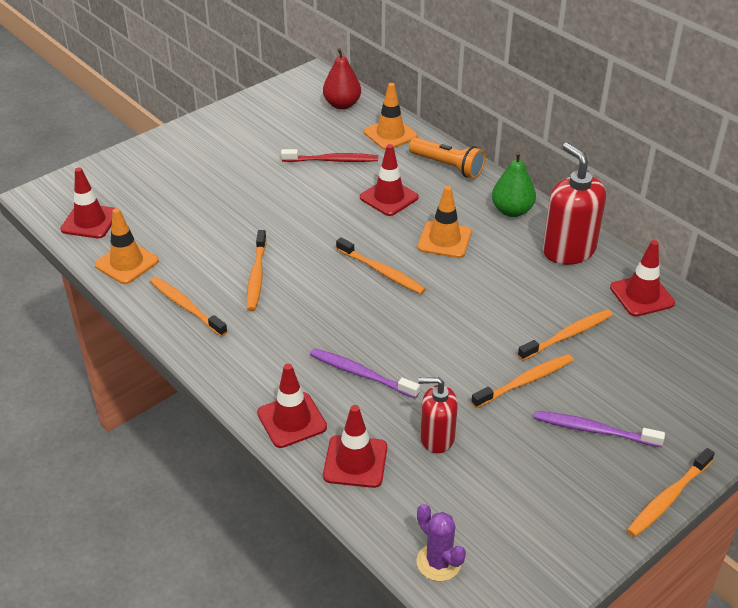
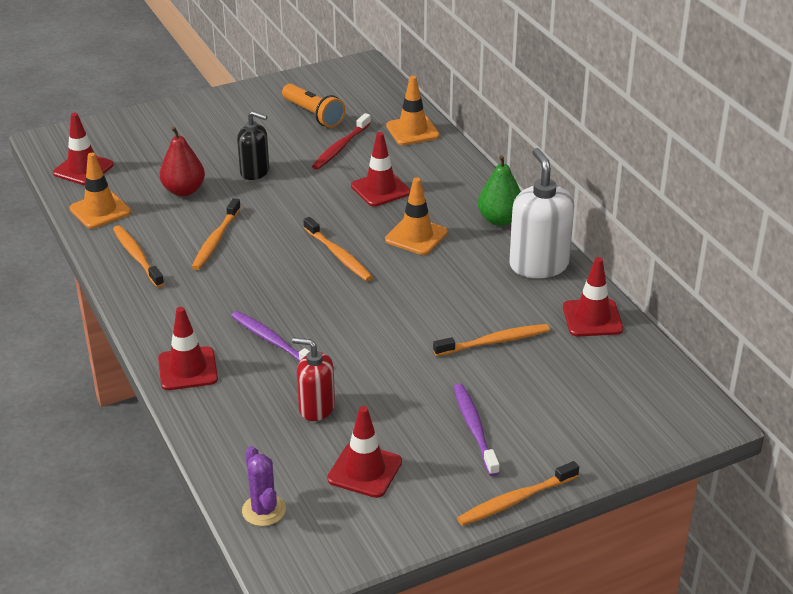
camera: 15 degrees right, 5 degrees down
(262, 198) = (255, 172): none -> black soap dispenser
(332, 160) = (341, 147): red toothbrush -> red toothbrush turned 105 degrees clockwise
(342, 104) = (377, 96): red pear -> red pear (184, 190)
(355, 462) = (229, 414): red traffic cone -> red traffic cone (364, 470)
(447, 166) = (455, 169): orange flashlight -> orange flashlight (313, 114)
(525, 382) = (428, 375): orange toothbrush -> none
(568, 250) = (538, 265): red soap dispenser -> white soap dispenser
(594, 430) = (474, 429): purple toothbrush -> purple toothbrush turned 45 degrees clockwise

